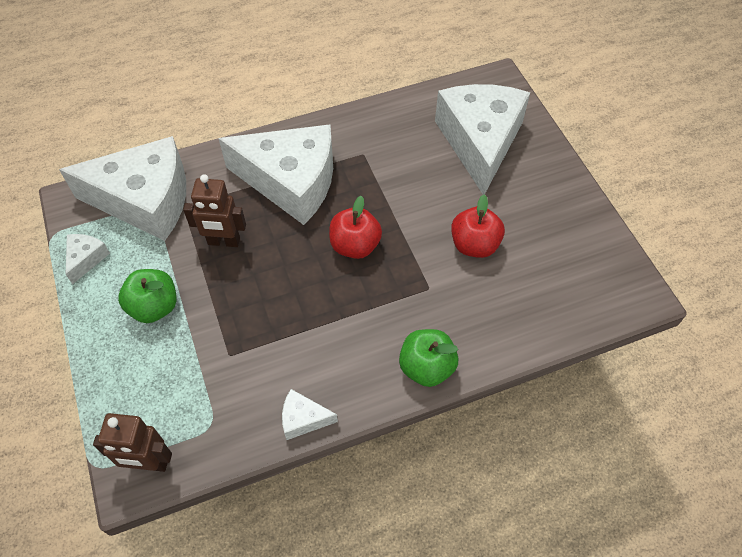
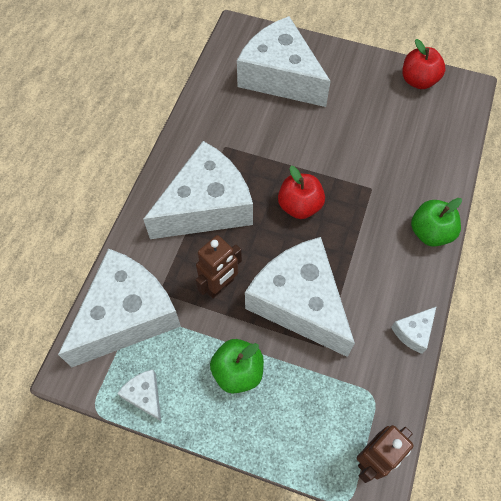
camera: 50 degrees left, 5 degrees up
(257, 309) = (299, 302): none -> white cheese
(474, 245) = (360, 140): red apple -> red apple (418, 81)

